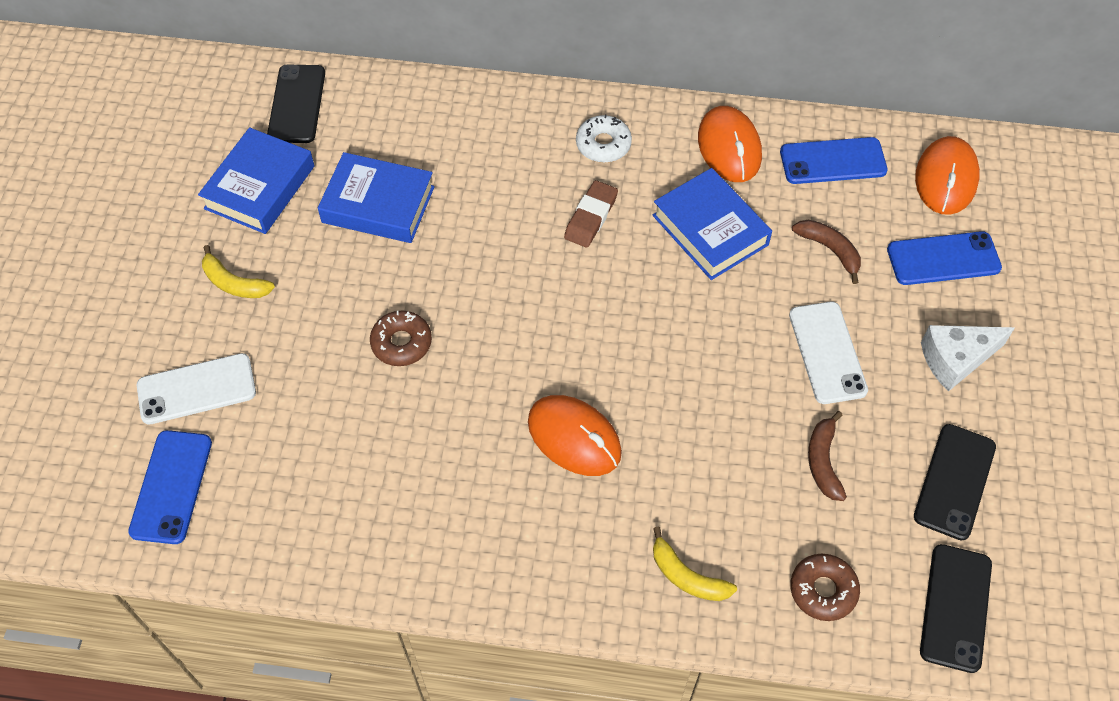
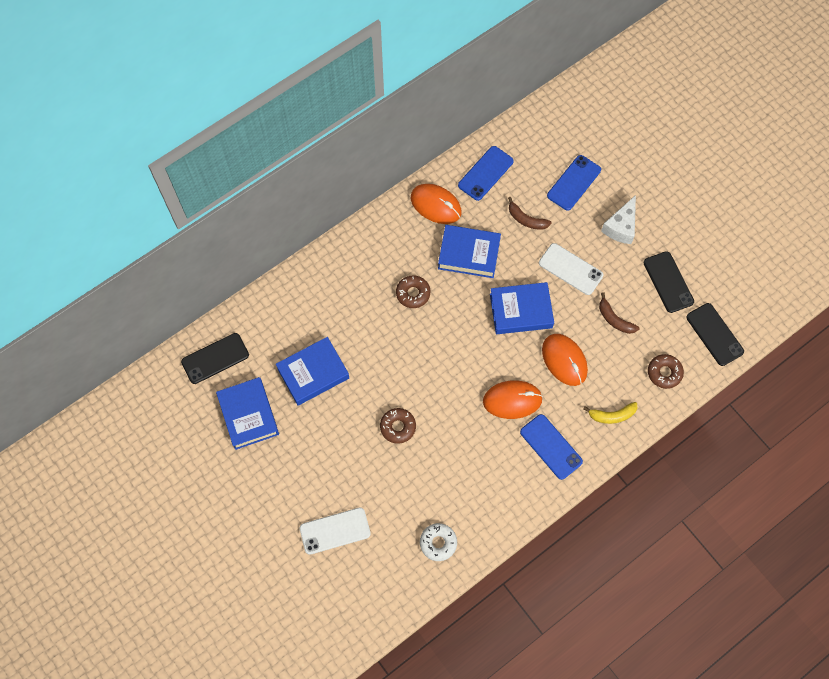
camera: 45 degrees left, 10 degrees up
(171, 487) = (375, 580): blue phone -> blue phone (551, 446)
(196, 389) = (335, 531): white phone -> white phone turned 45 degrees clockwise
(234, 283) = (293, 470): yellow banana -> none
(297, 104) = (215, 358): black phone -> black phone turned 75 degrees counterclockwise
(591, 217) = (413, 293): brown eraser -> brown donut
(603, 144) = (380, 252): white donut -> white donut (438, 543)
(704, 345) = (521, 311): none -> blue book
(830, 250) = (526, 219): brown banana -> brown banana turned 150 degrees counterclockwise
(946, 179) = (539, 141): orange mouse -> orange mouse (564, 360)

